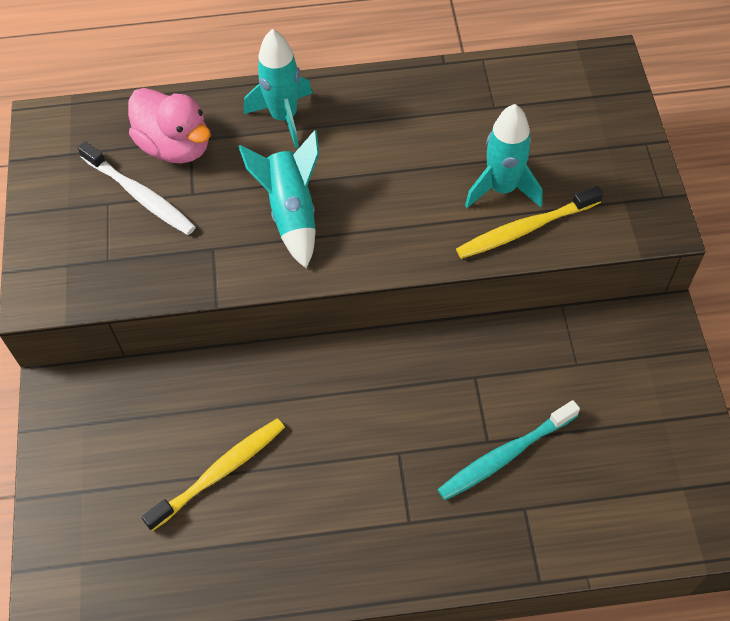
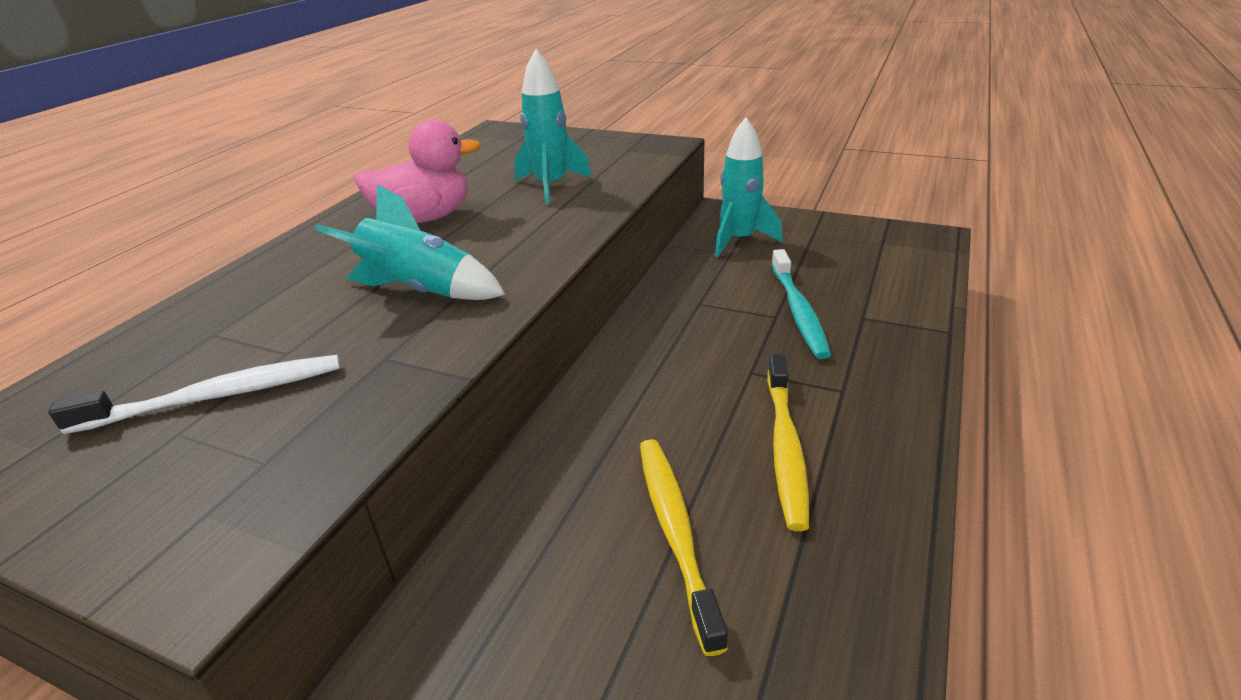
camera: 60 degrees left, 25 degrees down
(175, 146) = (201, 346): pink duck -> pink duck (425, 218)
(284, 117) = (298, 265): turquoise rocket -> turquoise rocket (739, 240)
(525, 229) = (604, 187): yellow toothbrush -> yellow toothbrush (785, 447)

